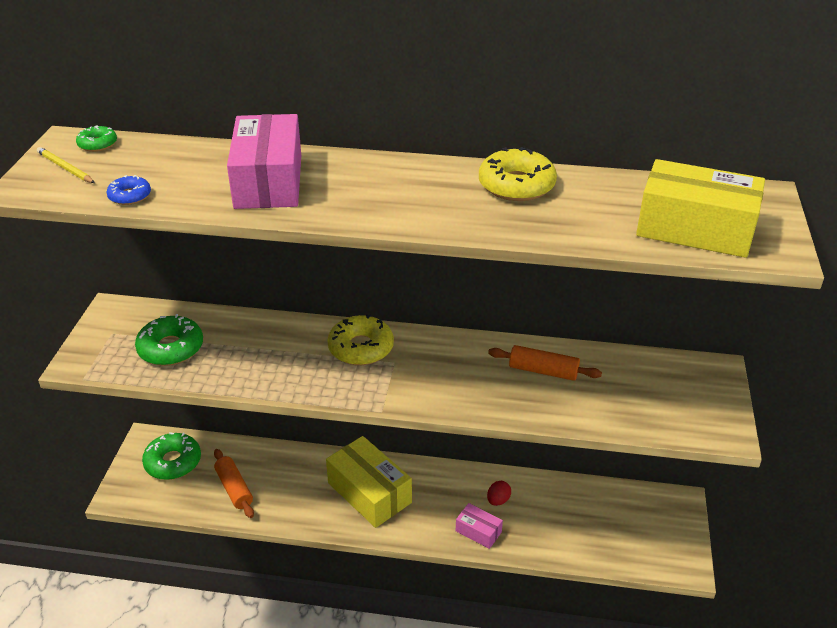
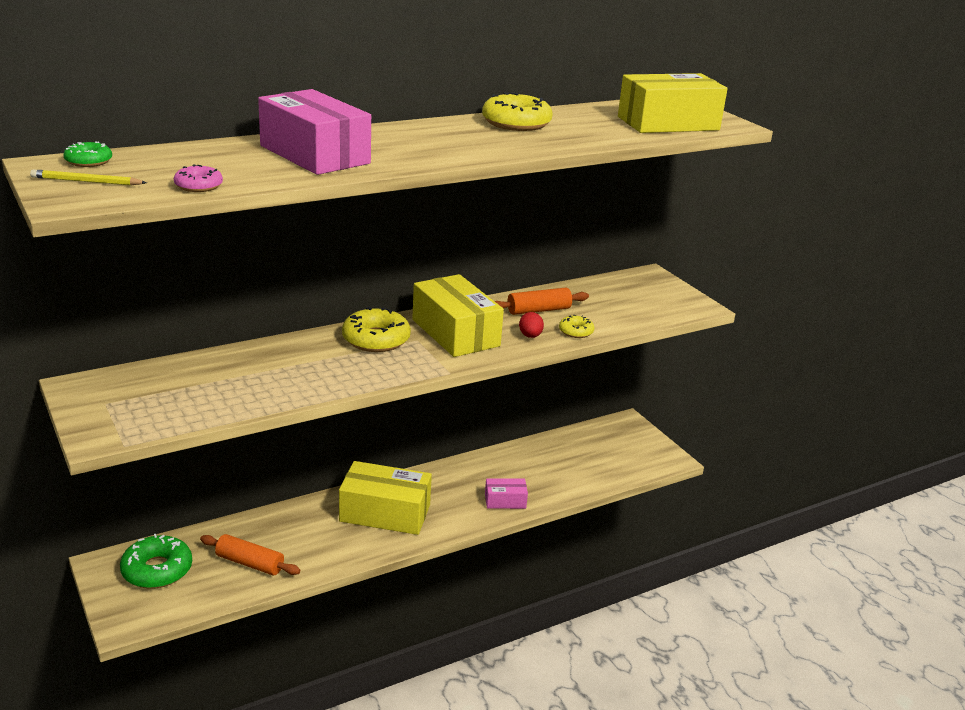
camera: 40 degrees left, 10 degrees down
(130, 196) = (198, 186): blue donut -> pink donut
(171, 348) = (190, 394): green donut -> none
(435, 367) = (455, 333): none -> yellow box
(498, 500) = (498, 474): red egg -> red egg (530, 336)
(551, 412) = (576, 331): none -> yellow donut

